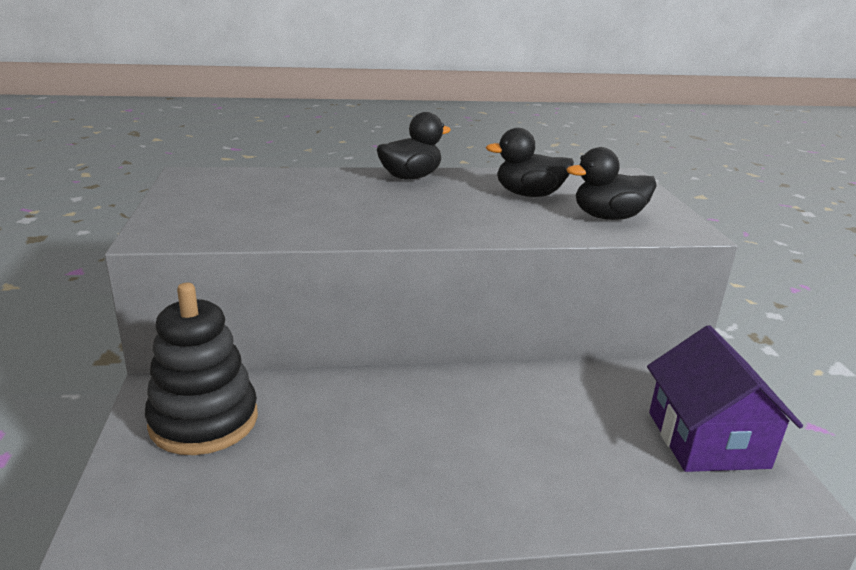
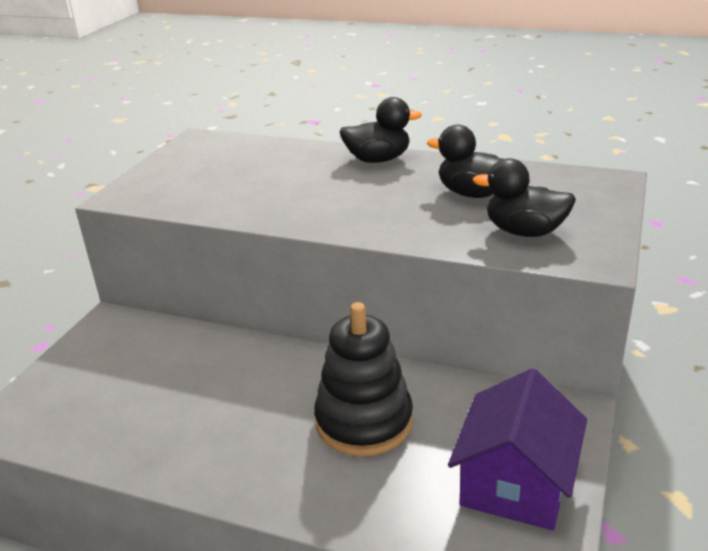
camera: 30 degrees right, 5 degrees up
(204, 420) = (120, 352): black stacking toy -> black stacking toy (364, 421)

